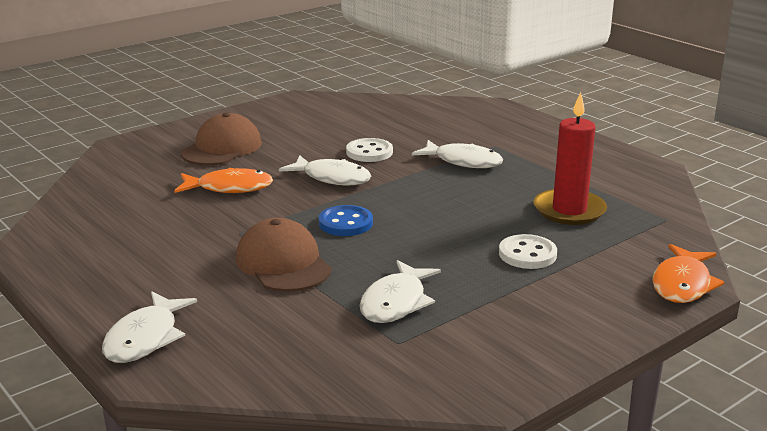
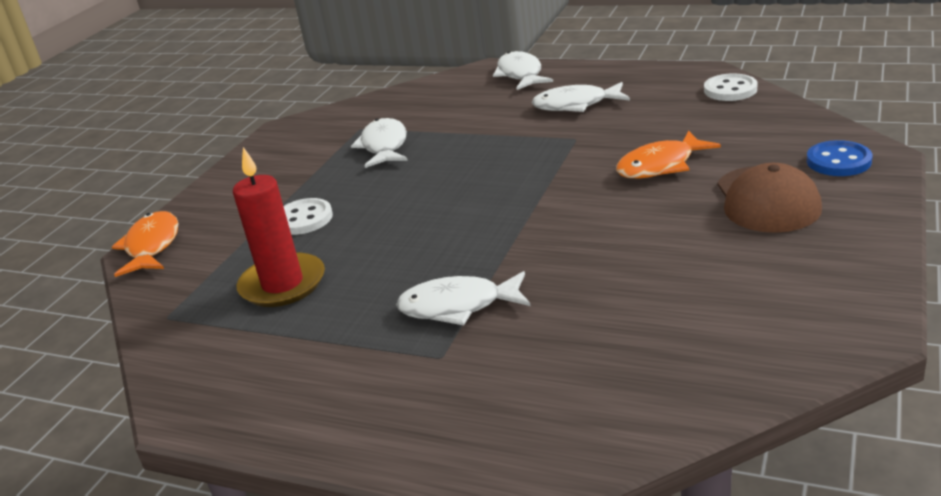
camera: 155 degrees right, 5 degrees up
(283, 263) = (502, 135): brown cap -> none
(332, 178) = (580, 217): white fish -> white fish (576, 105)
(345, 223) = (497, 180): blue button -> blue button (838, 161)
(369, 152) = (591, 269): white button -> white button (730, 90)

